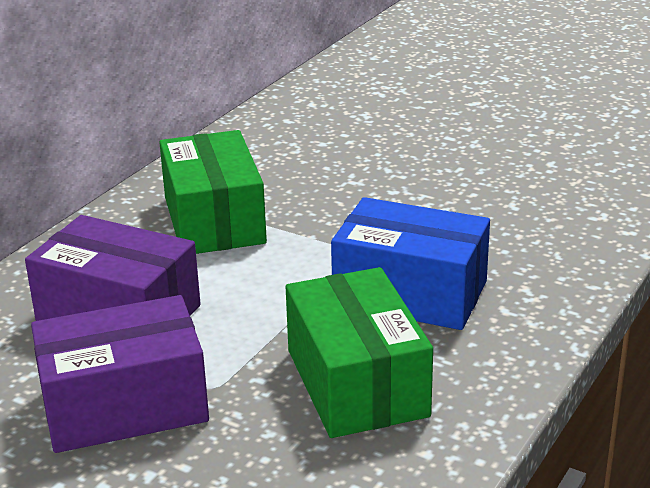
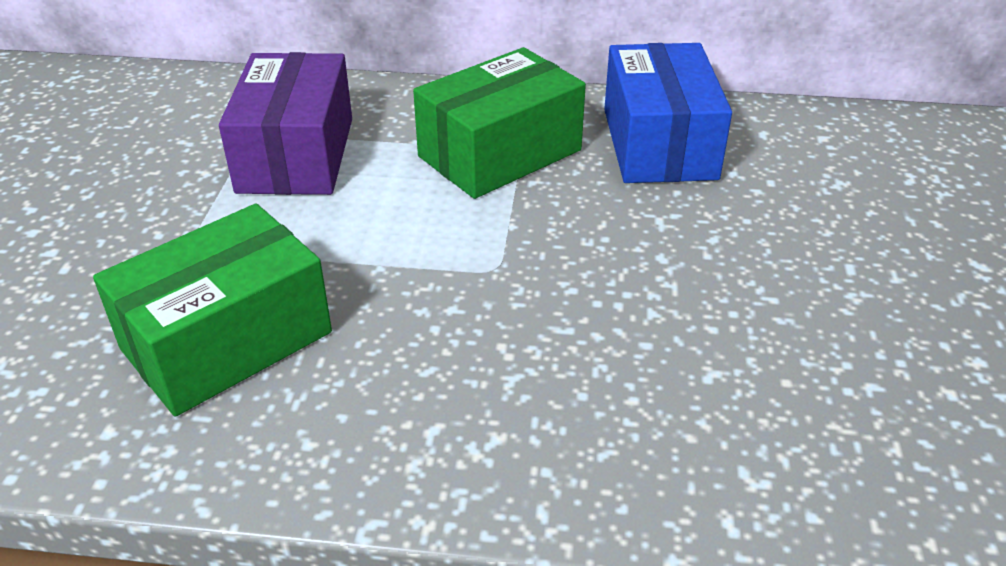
camera: 65 degrees right, 10 degrees up
(124, 405) = (150, 205): purple box -> none
(410, 293) = (428, 334): blue box -> blue box (659, 144)

